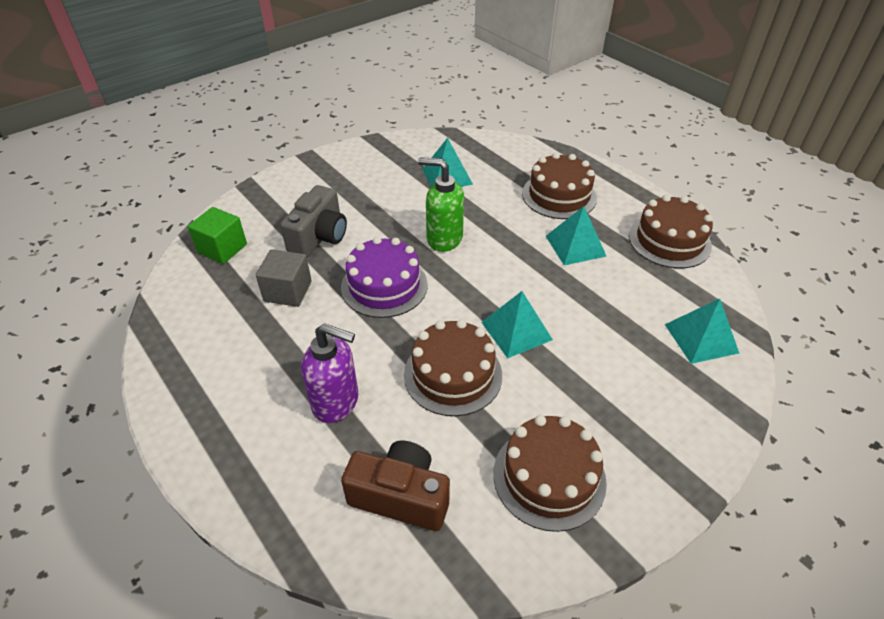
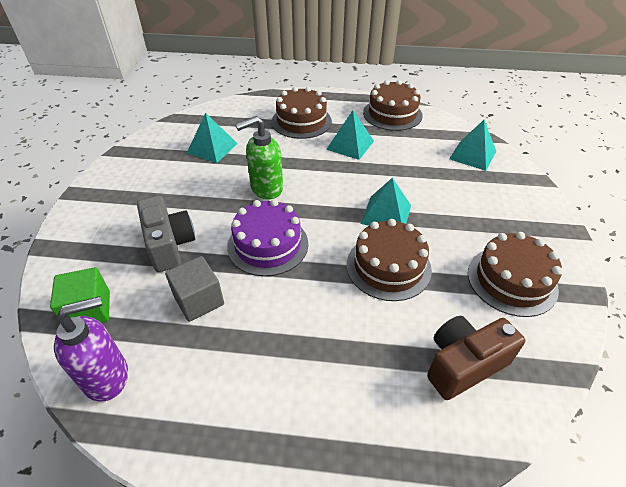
camera: 45 degrees left, 0 degrees up
(336, 402) = (344, 345): purple soap dispenser -> purple soap dispenser (107, 377)

